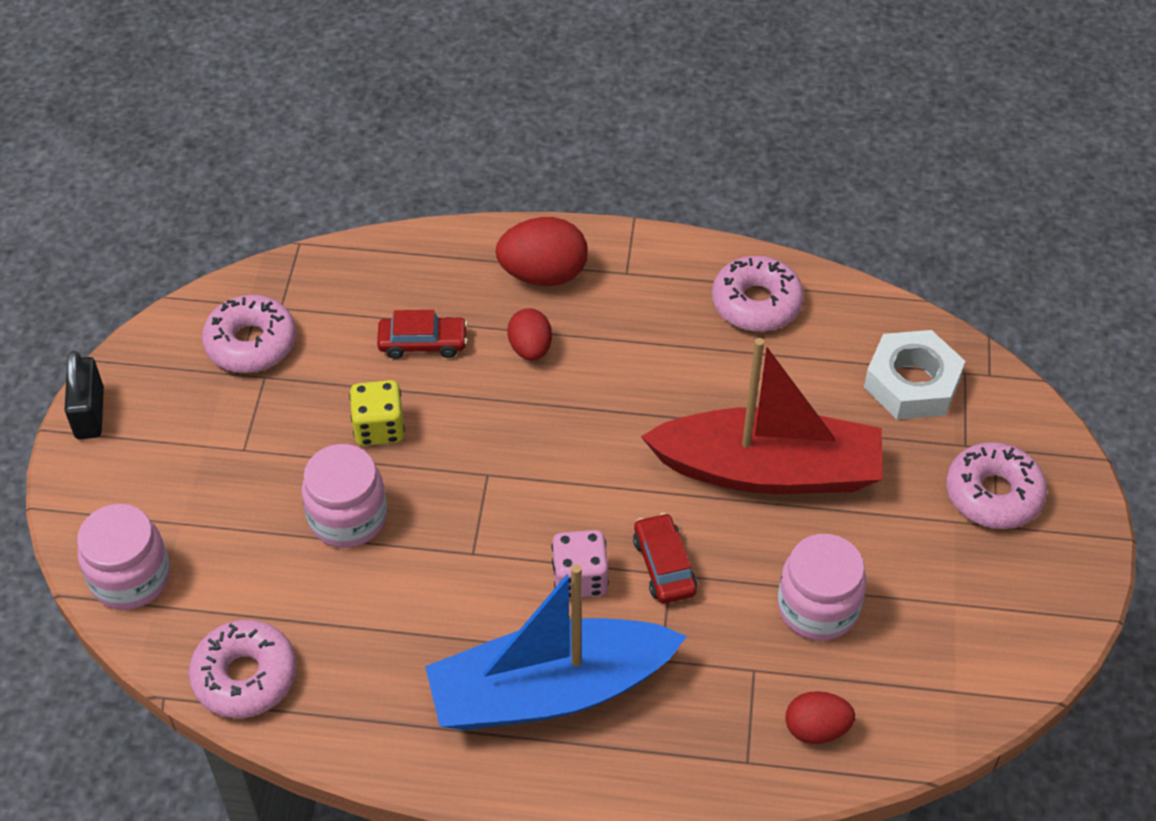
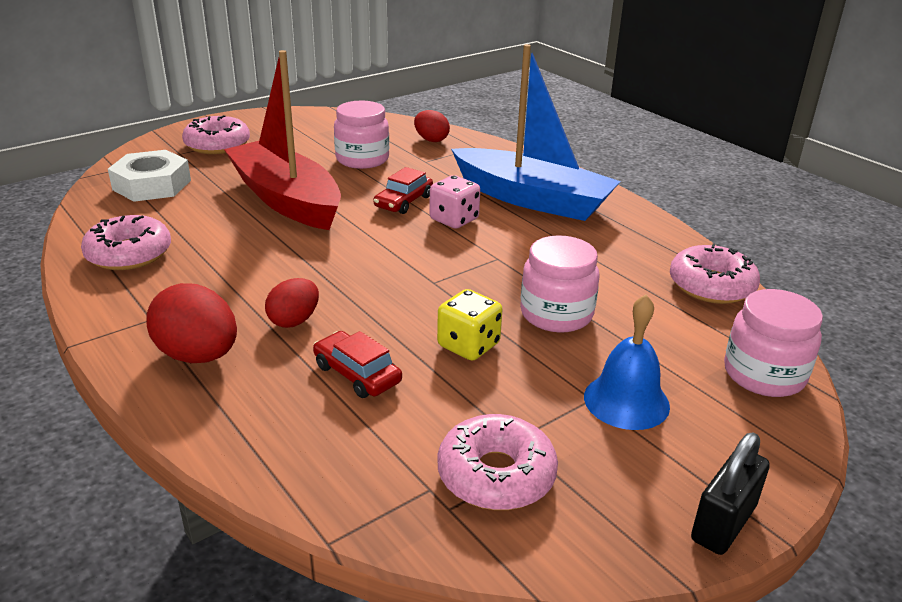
camera: 135 degrees left, 20 degrees down
(217, 465) = (626, 401): none -> blue bell

